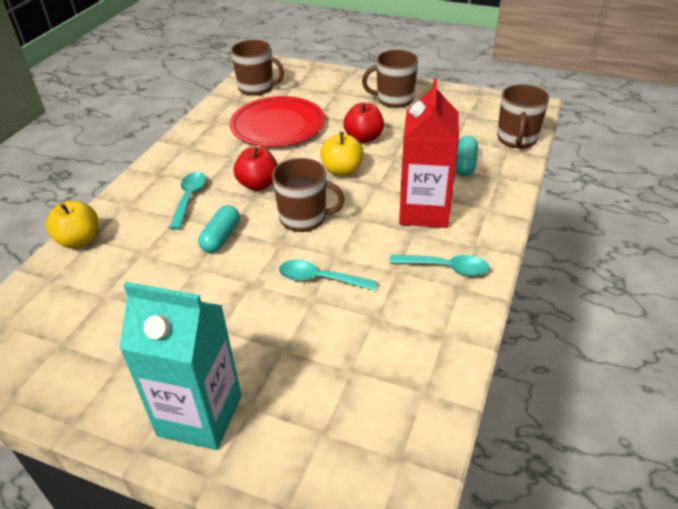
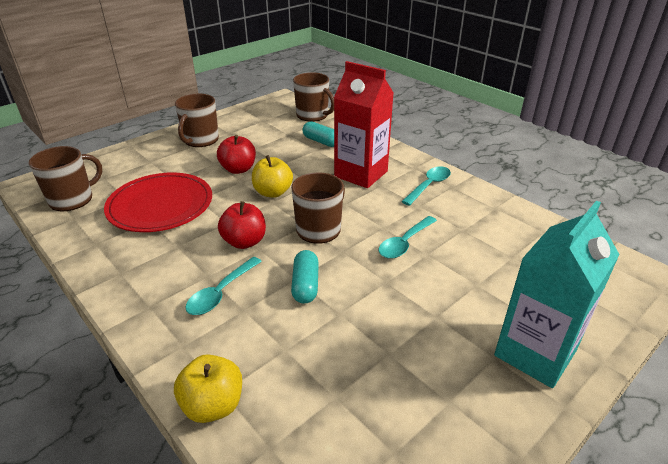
camera: 65 degrees left, 5 degrees down
(189, 198) = (221, 293): turquoise spoon -> turquoise spoon turned 90 degrees counterclockwise
(221, 237) = (305, 285): turquoise capsule -> turquoise capsule turned 45 degrees clockwise

